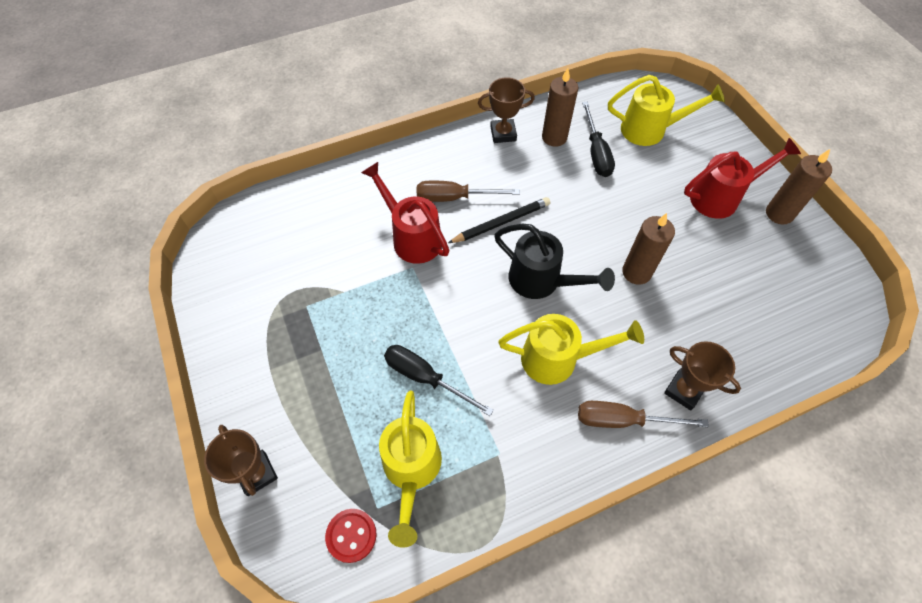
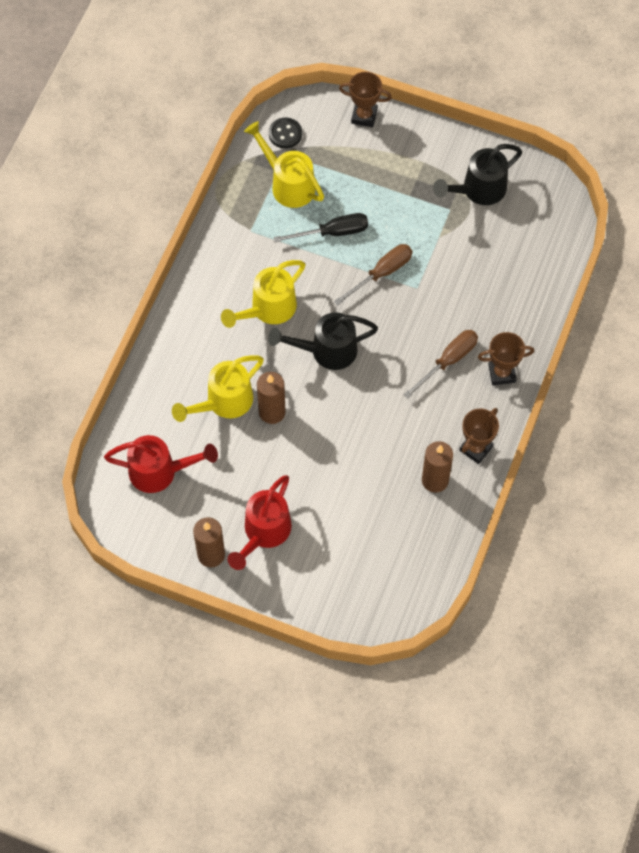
camera: 135 degrees right, 5 degrees up
(263, 300) = (479, 190): none -> black watering can
(351, 535) = (285, 134): red button -> black button
(412, 237) = (441, 307): red watering can -> red watering can (159, 471)
(501, 222) = (396, 370): black pencil -> none
(596, 152) = (390, 494): black screwdriver -> none
(623, 420) = (199, 306): brown screwdriver -> brown screwdriver (382, 273)
(650, 130) = (370, 556): yellow watering can -> yellow watering can (224, 402)
(684, 390) = (178, 354): brown trophy -> brown trophy (502, 373)

